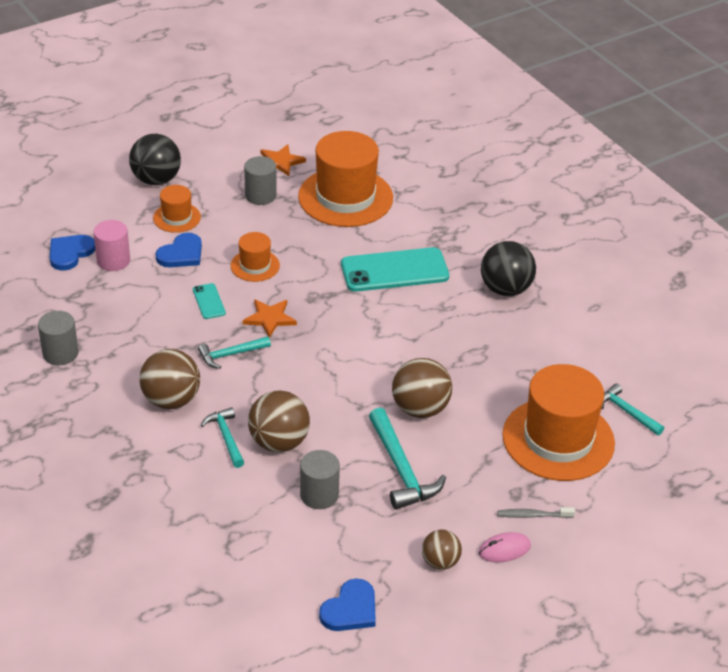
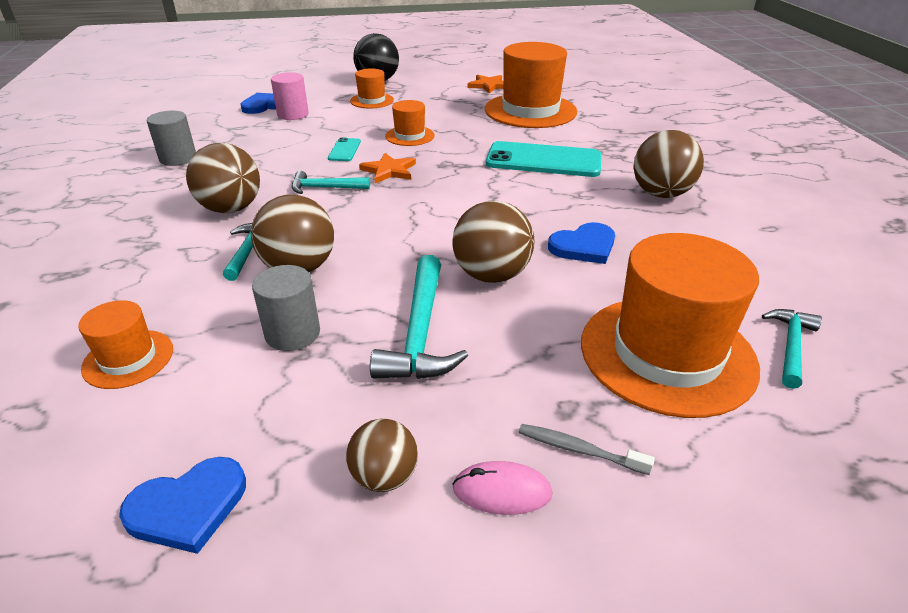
camera: 25 degrees right, 5 degrees down
(181, 254) = (353, 119): blue heart -> blue heart (584, 246)
(228, 545) = (128, 359): none -> orange hat
(260, 195) = (454, 99): grey cylinder -> none
(505, 289) = (661, 194): black ball -> brown ball
(627, 412) = (790, 346): turquoise hammer -> turquoise hammer turned 45 degrees clockwise

